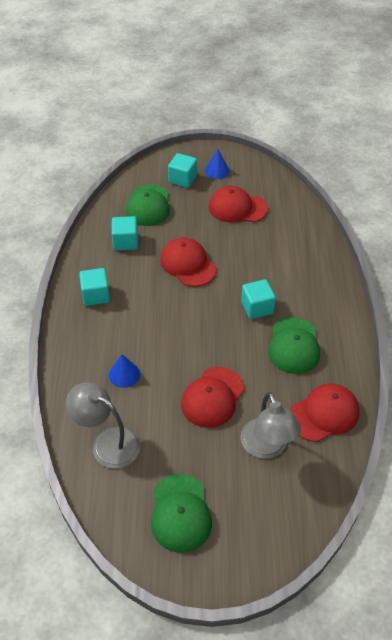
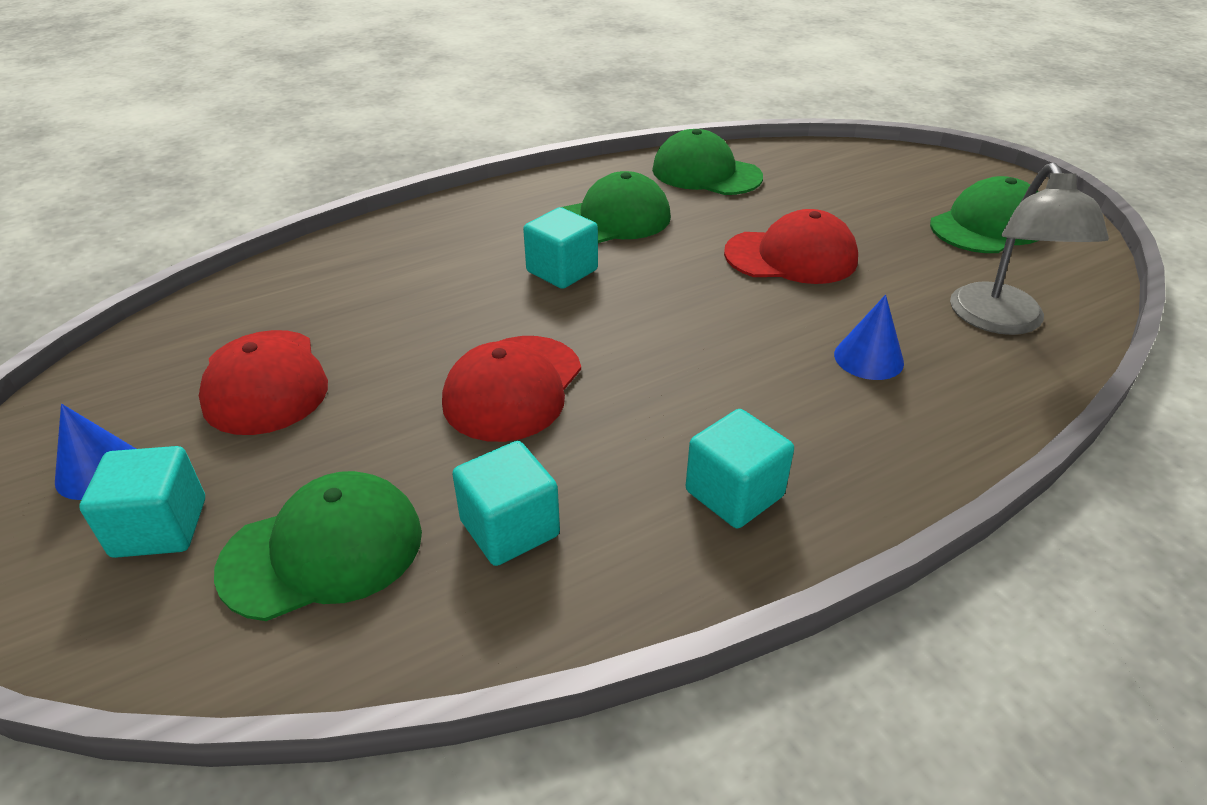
camera: 120 degrees left, 10 degrees down
(267, 447) = (809, 196): grey lamp -> none
(323, 414) = (706, 173): red cap -> green cap

